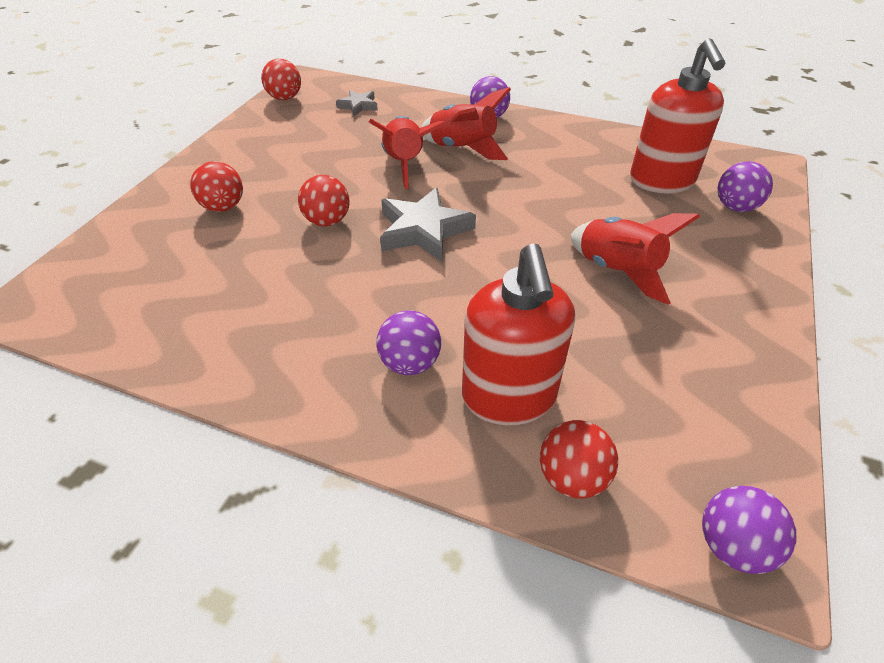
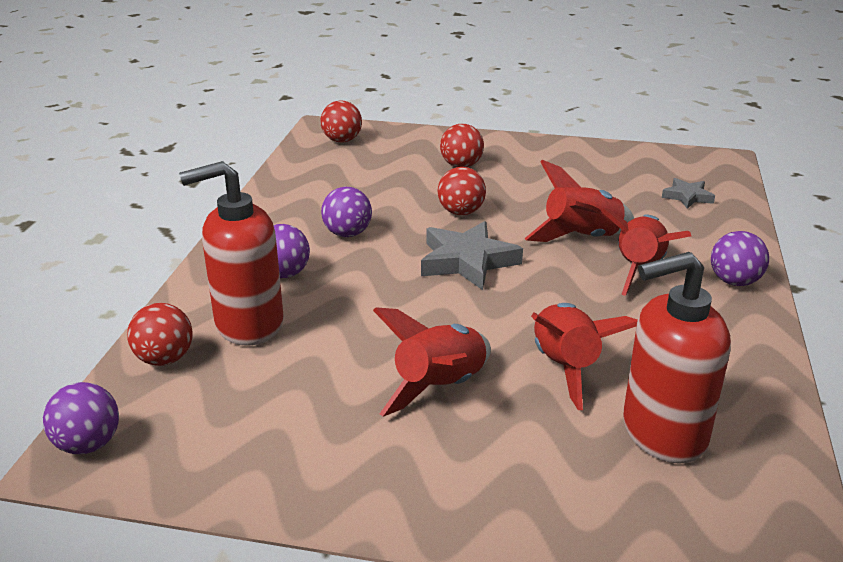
camera: 80 degrees right, 15 degrees down
(285, 98) = (669, 157): red ball -> red ball (342, 140)
(590, 205) = (566, 367): none -> red rocket
(735, 207) = (632, 507): purple ball -> purple ball (347, 233)

